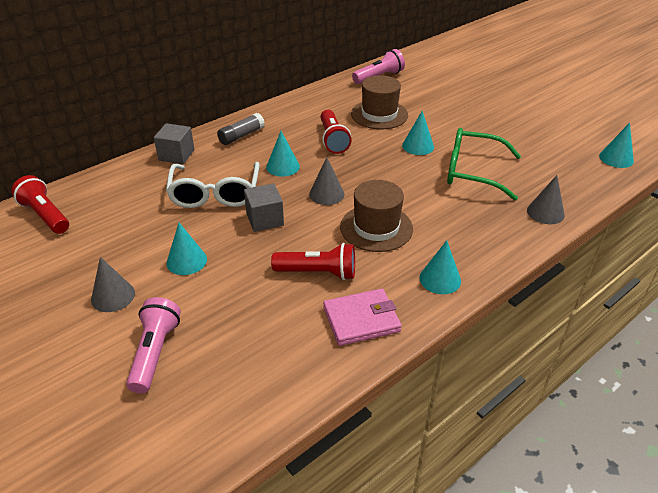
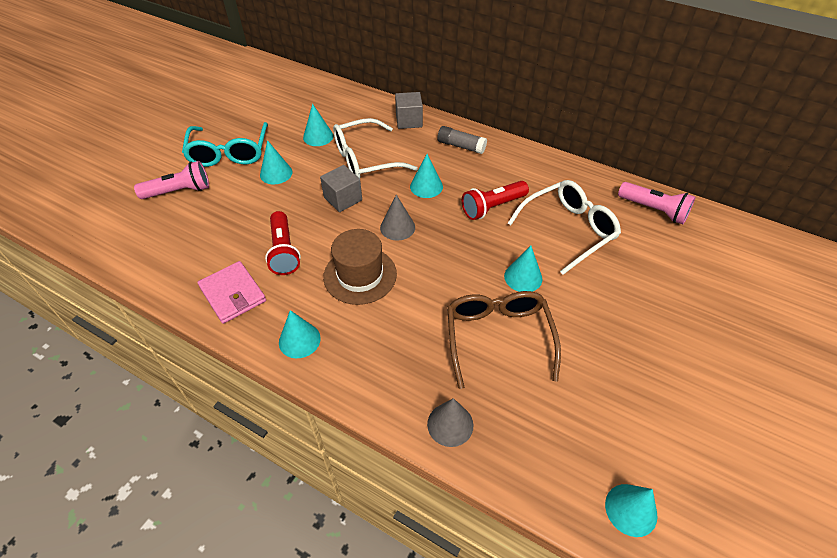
camera: 70 degrees right, 10 degrees up
(45, 215) = (303, 91): red flashlight -> none
(113, 296) = (229, 152): grey cone -> turquoise glasses
(147, 219) = (318, 136): none -> turquoise cone
(379, 114) = (568, 230): brown hat -> white glasses
(473, 172) = (498, 338): green glasses -> brown glasses

